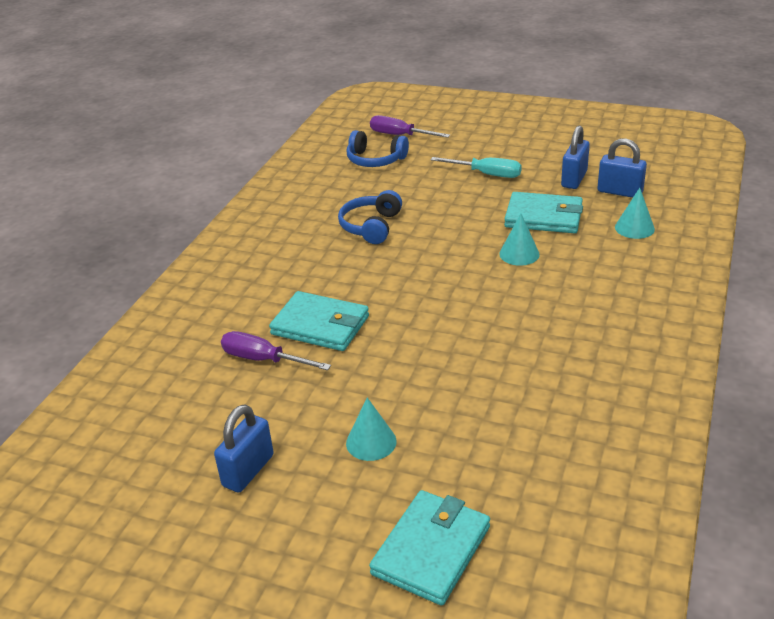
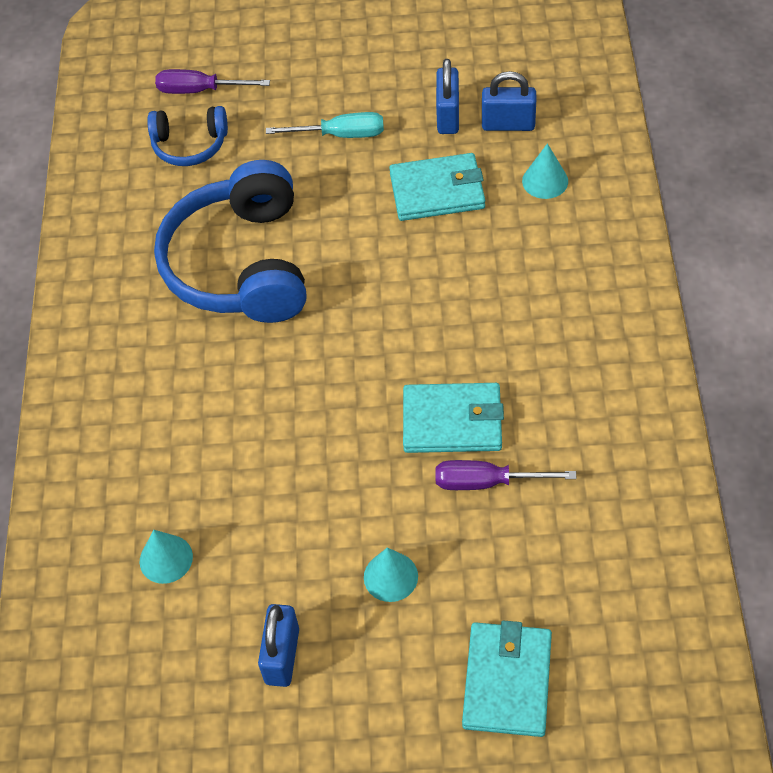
camera: 20 degrees left, 20 degrees up
(263, 360) = (219, 507): purple screwdriver -> purple screwdriver (487, 482)
(320, 325) = (258, 437): turquoise wallet -> turquoise wallet (452, 421)
(371, 226) = (241, 264): blue headphones -> blue headphones, size x1.98
(519, 254) = (433, 260): turquoise cone -> turquoise cone (166, 559)

